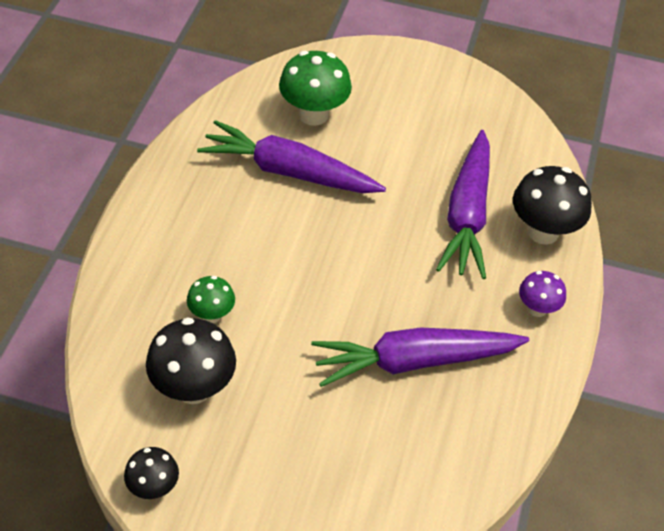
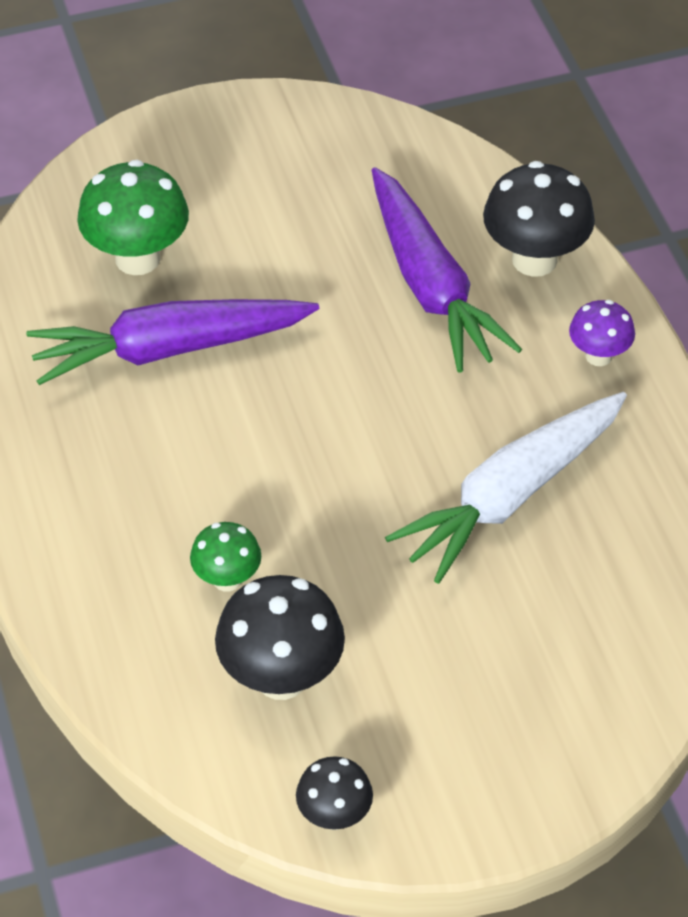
camera: 30 degrees left, 0 degrees up
(414, 361) = (510, 496): purple carrot -> white carrot

